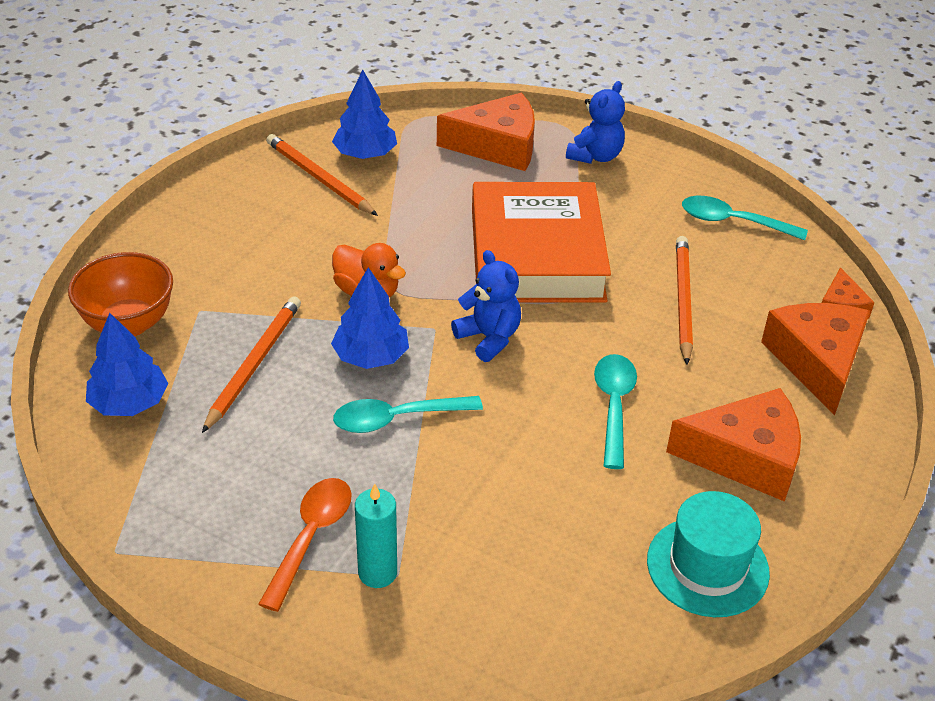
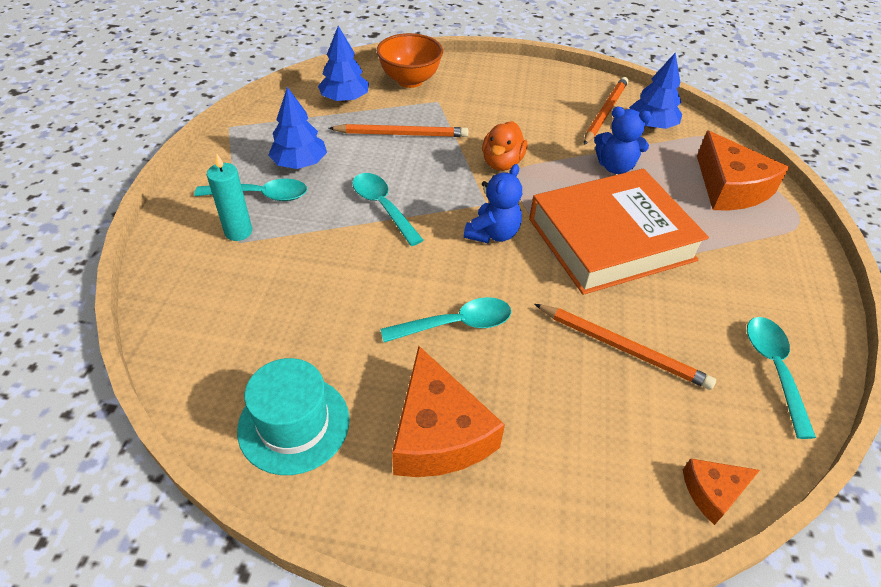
camera: 70 degrees right, 5 degrees up
(311, 537) = (261, 195): orange spoon -> turquoise spoon
(371, 356) = (438, 180): blue tree -> blue tree (300, 163)
(595, 156) = (777, 248): blue teddy bear -> blue teddy bear (615, 167)
(682, 300) = (623, 348): orange pencil -> orange pencil turned 45 degrees clockwise
(817, 361) = (607, 478): orange cheese -> none

